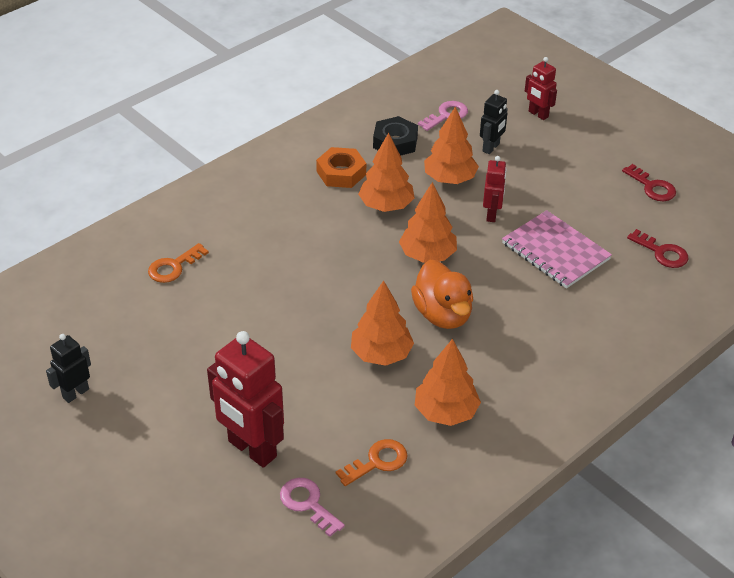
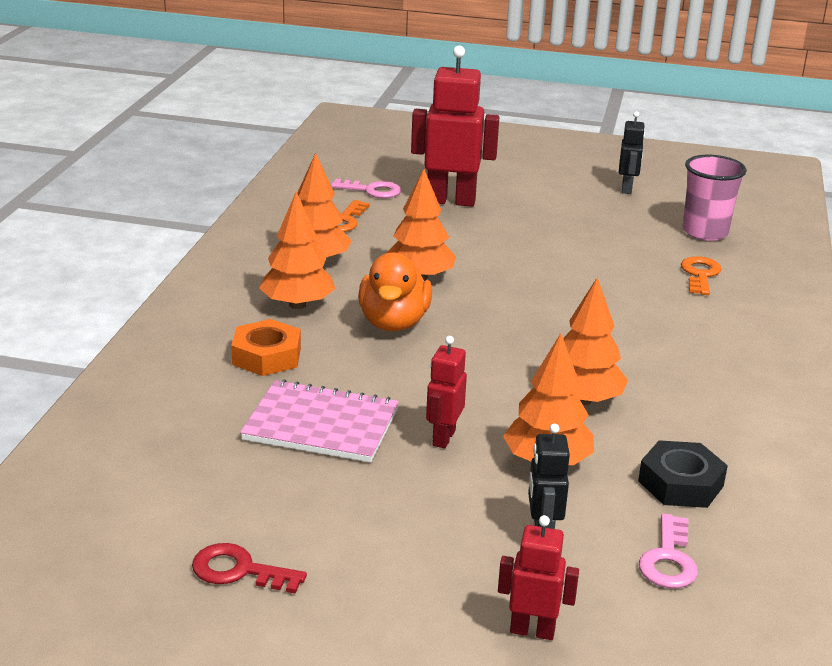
camera: 145 degrees right, 15 degrees down
(100, 308) = (705, 232): none -> pink cup
(341, 173) = (686, 416): orange nut -> orange nut (266, 356)
(427, 255) = (471, 367): orange tree -> orange tree (297, 305)
(442, 314) = (394, 323): orange duck -> orange duck turned 120 degrees counterclockwise
(492, 214) = (443, 438): red robot -> red robot turned 45 degrees clockwise
(662, 252) = (171, 475): red key -> none

